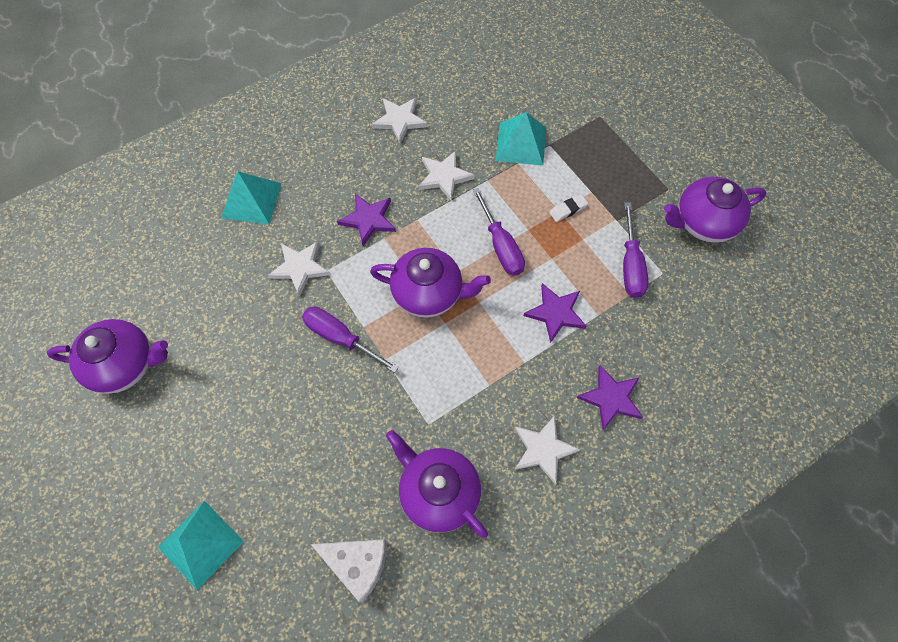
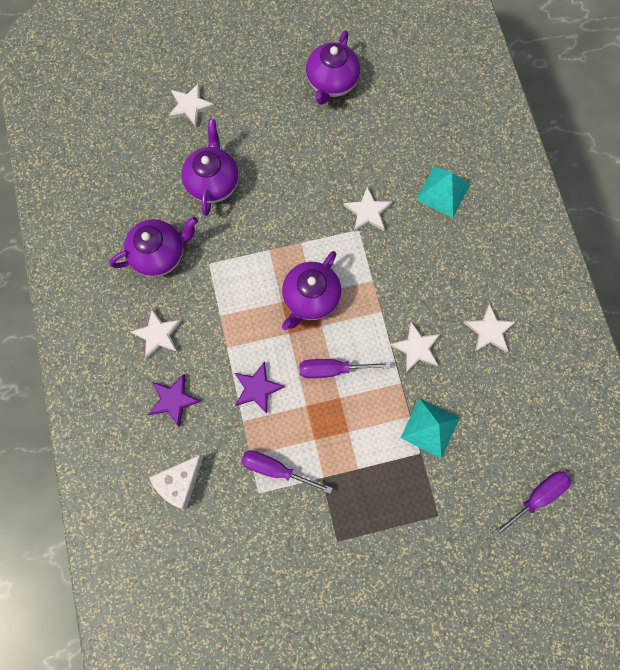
camera: 110 degrees right, 10 degrees up
(201, 544) = (190, 106): turquoise pyramid -> white star
(341, 338) = (298, 224): purple screwdriver -> purple screwdriver (536, 497)
(357, 564) = (137, 191): white cheese -> white cheese (180, 481)
(368, 220) = (394, 274): purple star -> none
(568, 209) = (347, 440): white eraser -> none
(703, 223) = (292, 555): purple teapot -> purple teapot (213, 182)

